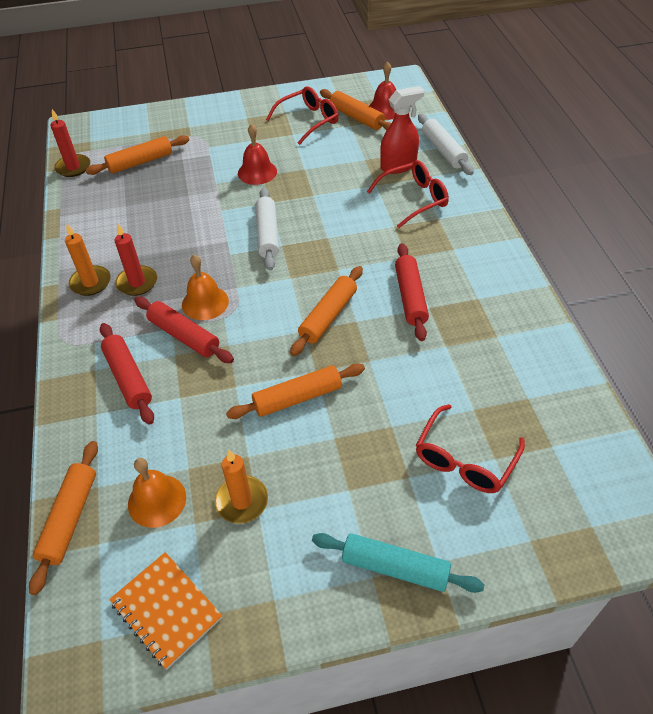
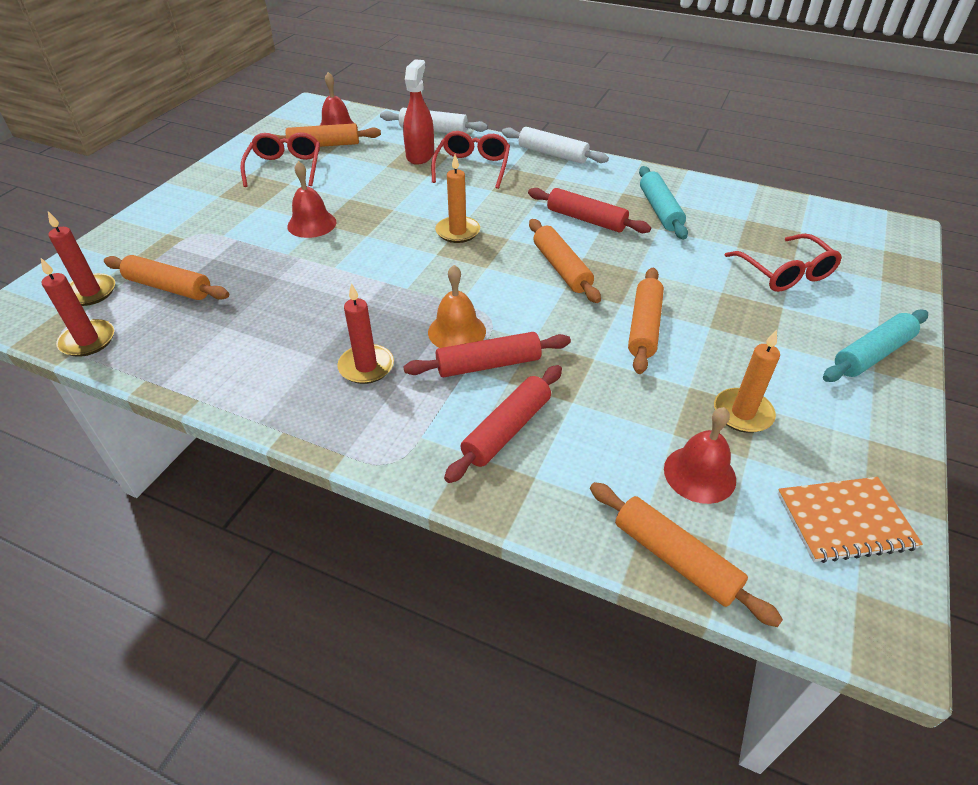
camera: 55 degrees left, 5 degrees down
(90, 282) = (318, 403): orange candle -> orange candle (457, 232)
(112, 140) = (90, 292): none -> red candle
(128, 378) = (507, 430): red rolling pin -> red rolling pin turned 60 degrees counterclockwise
(140, 162) = (169, 287): orange rolling pin -> orange rolling pin turned 75 degrees counterclockwise
(157, 500) = (699, 474): orange bell -> red bell
(267, 234) = (410, 255): white rolling pin -> white rolling pin (552, 154)
(476, 334) = (660, 210): none -> turquoise rolling pin

